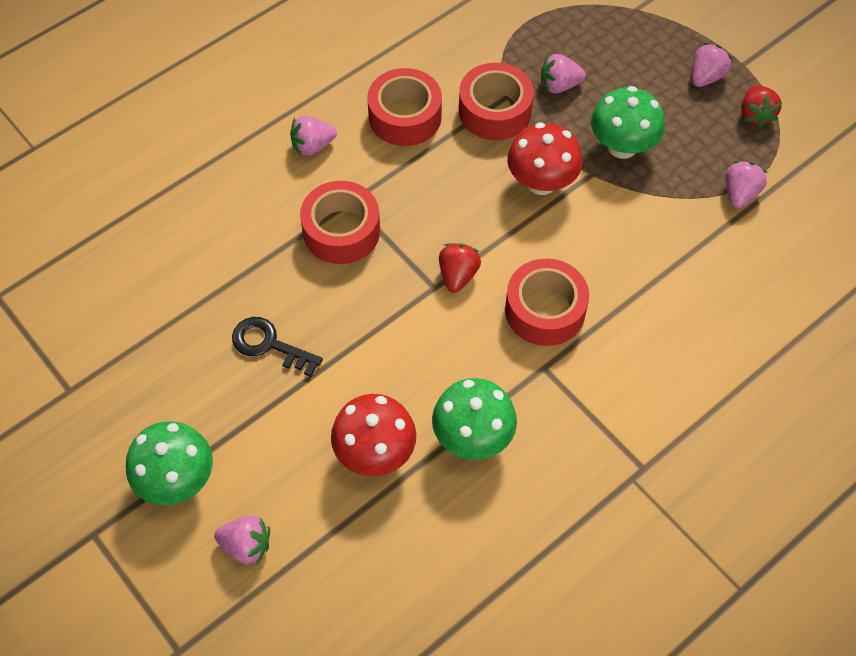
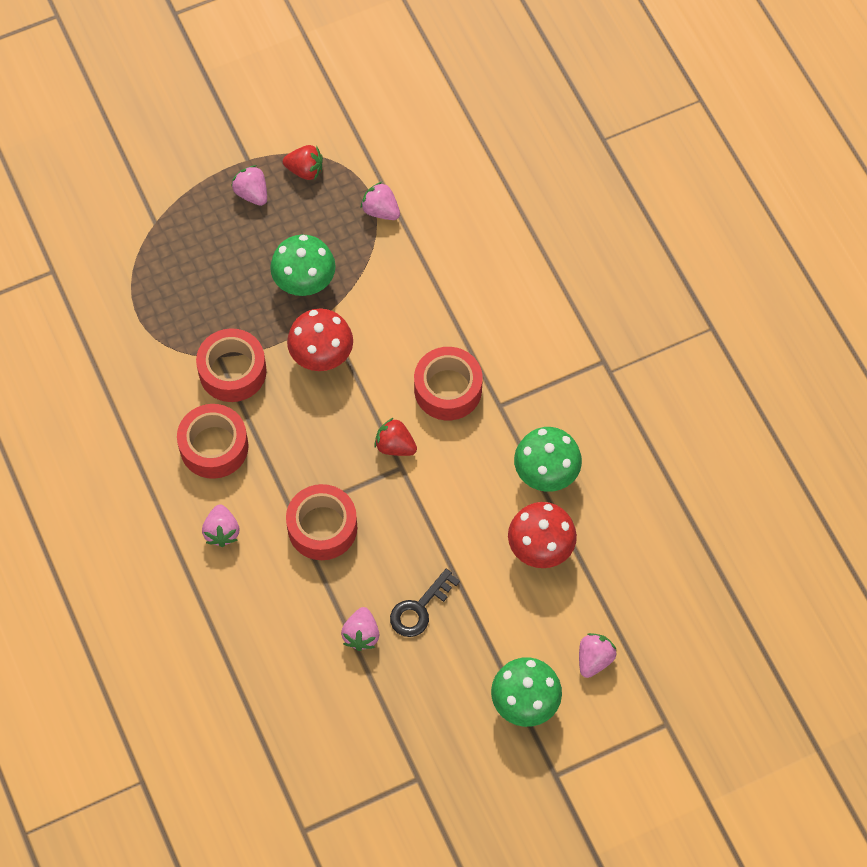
camera: 75 degrees left, 5 degrees up
(559, 85) = (221, 311): pink strawberry -> pink strawberry (361, 635)

